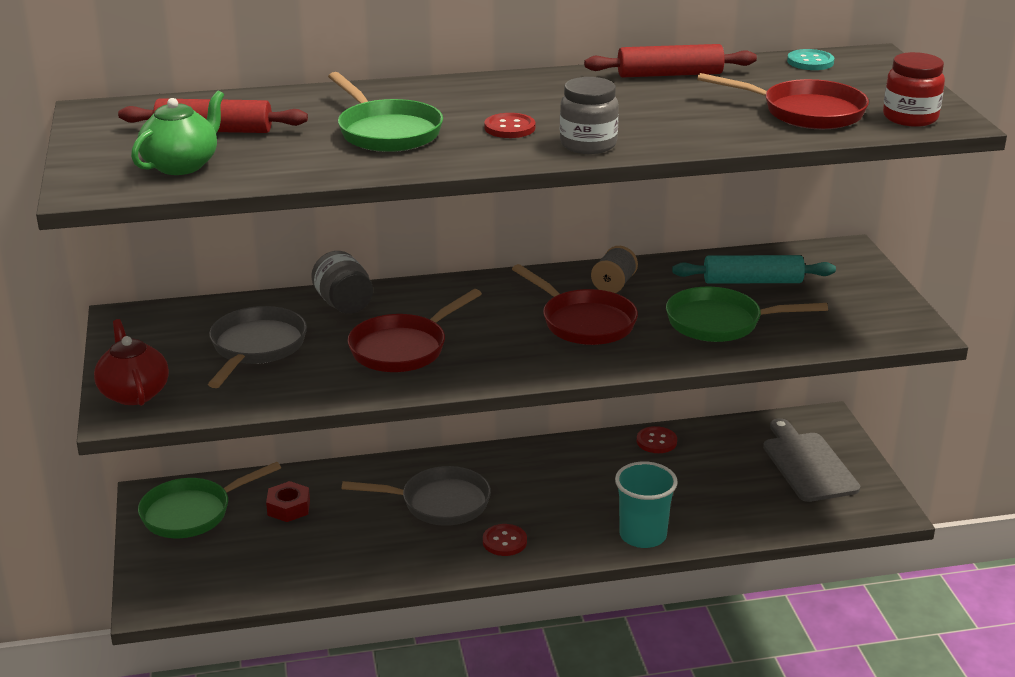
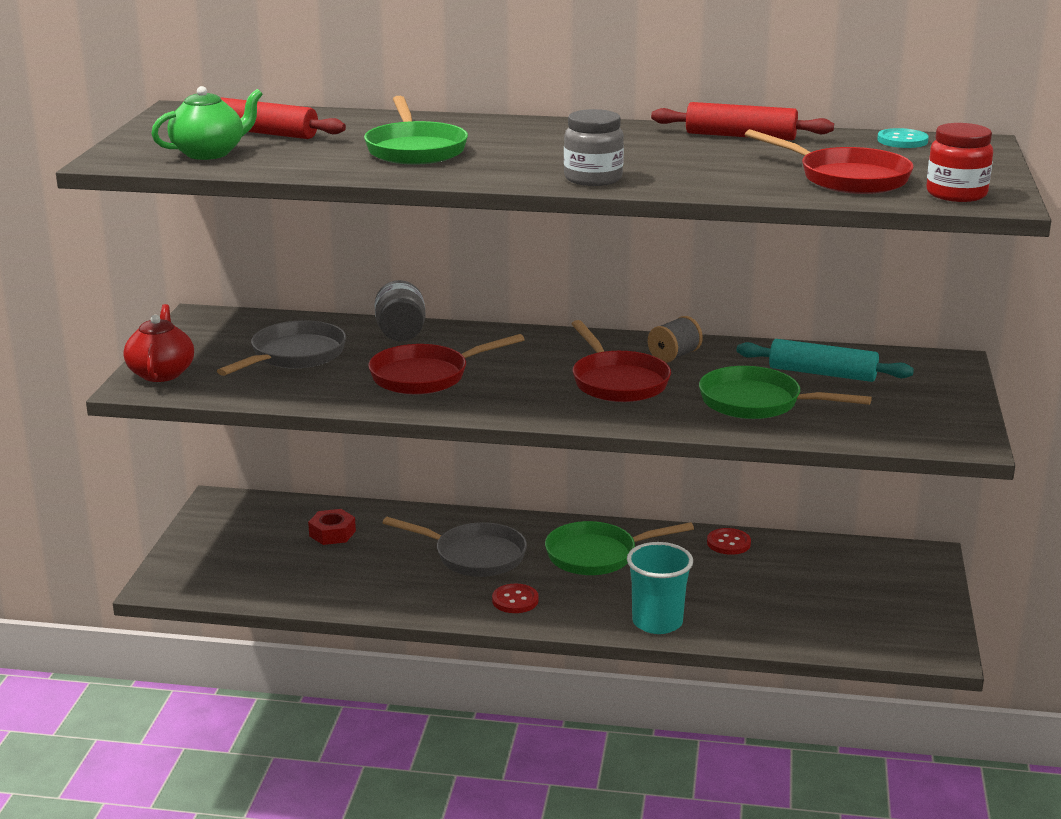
camera: 20 degrees right, 5 degrees down
(192, 513) = (244, 521): green pan -> green pan (597, 555)
(509, 128) = (533, 159): red button -> none
(808, 464) = (878, 593): grey cutting board -> none

